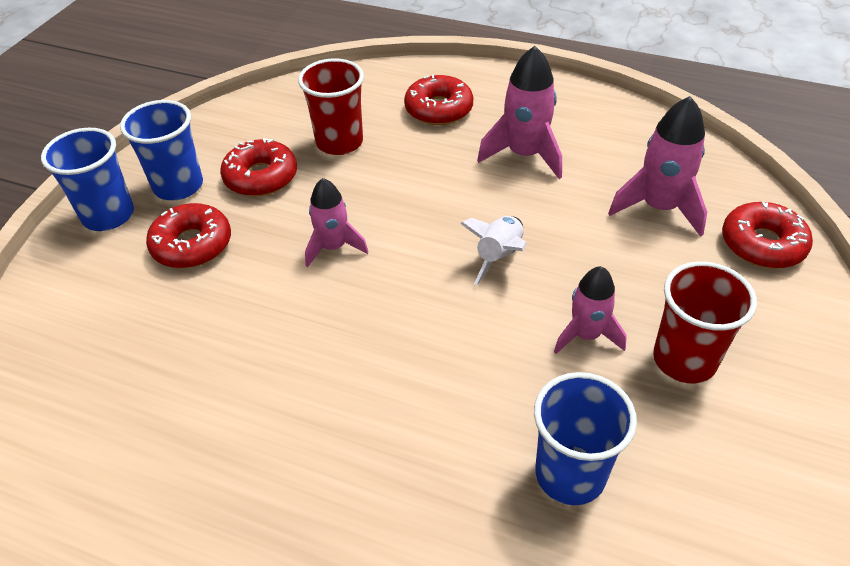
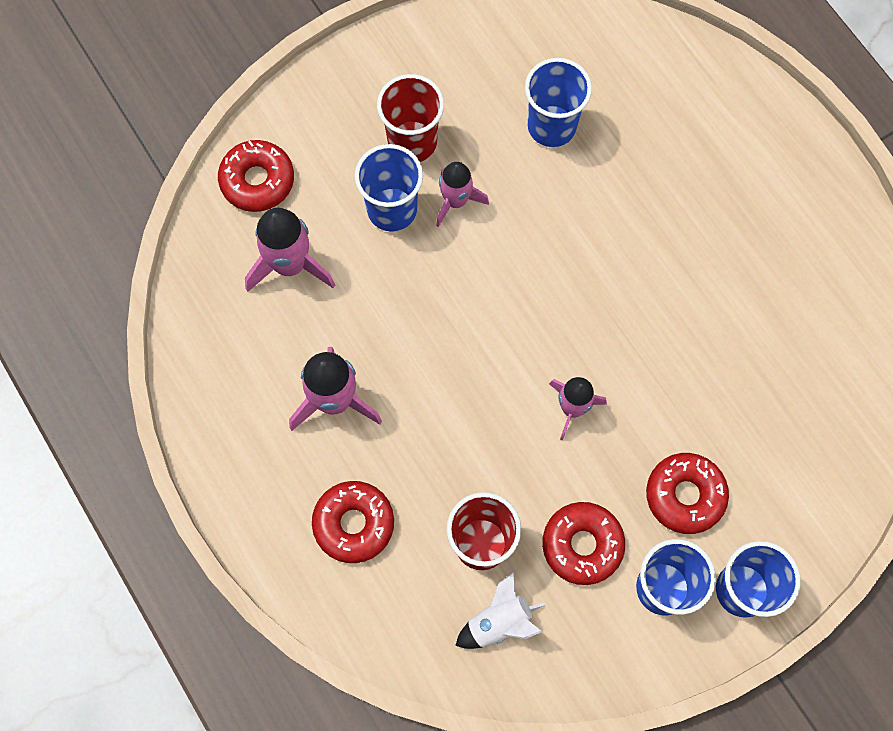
camera: 145 degrees left, 25 degrees up
(499, 256) = (454, 307): white rocket -> white rocket (499, 622)
(632, 293) = (392, 209): none -> blue cup

